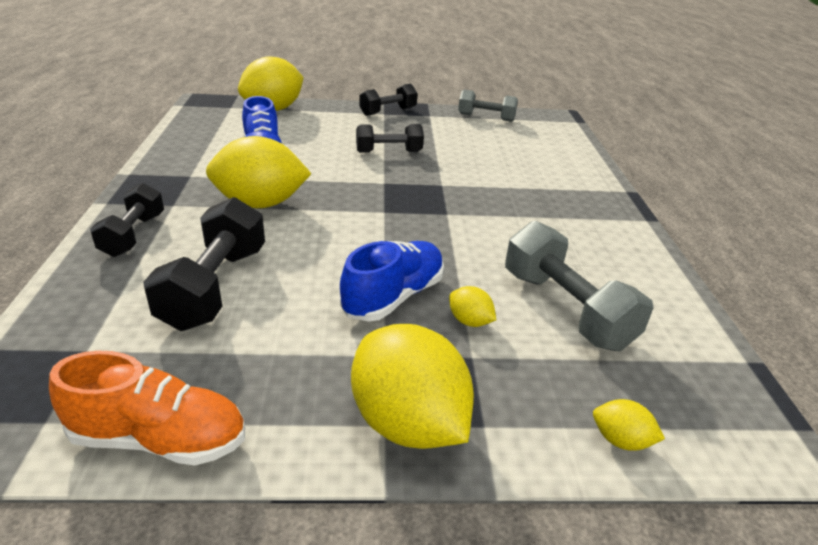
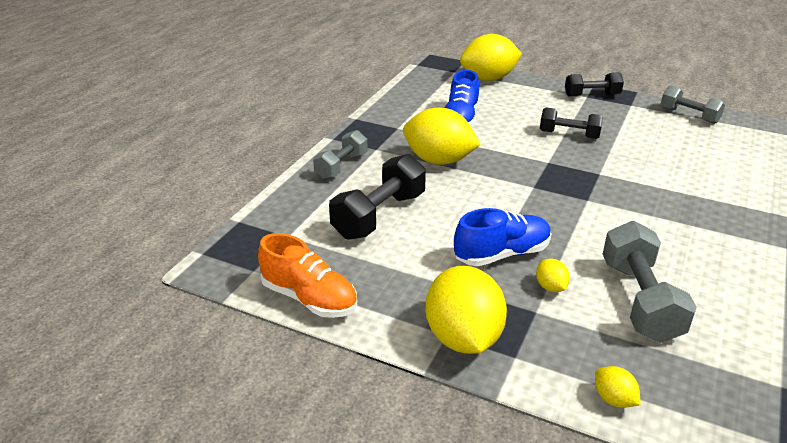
camera: 30 degrees right, 0 degrees up
(133, 235) = (341, 166): black dumbbell -> grey dumbbell

